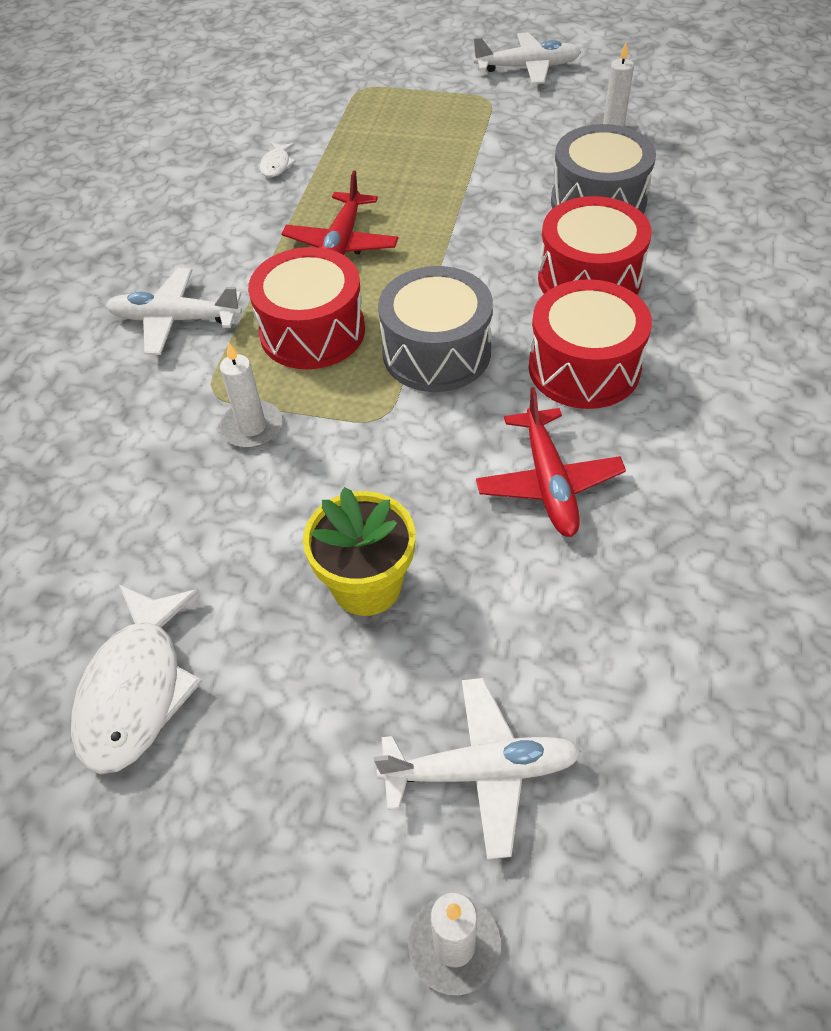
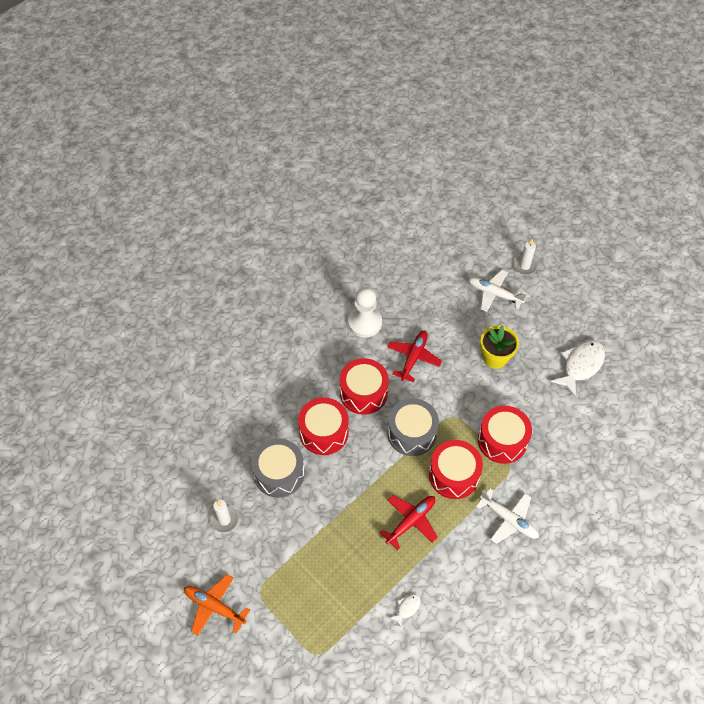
camera: 150 degrees left, 5 degrees up
(252, 427) = (502, 440): white candle -> red drum
(527, 68) = (215, 607): white plane -> orange plane
(719, 496) = (365, 323): none -> white pawn

